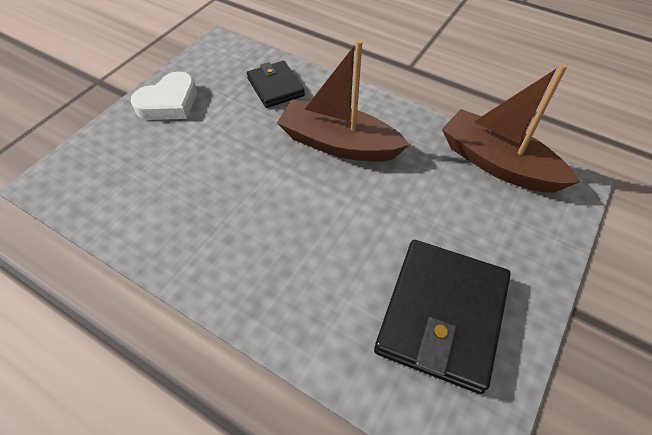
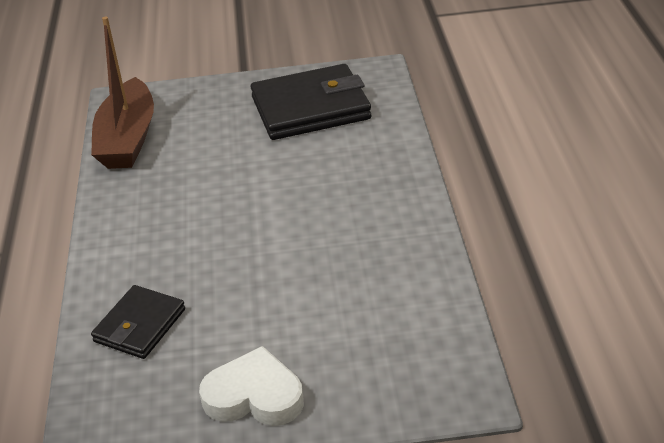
camera: 125 degrees left, 15 degrees down
(338, 144) = (190, 230): brown boat -> none

